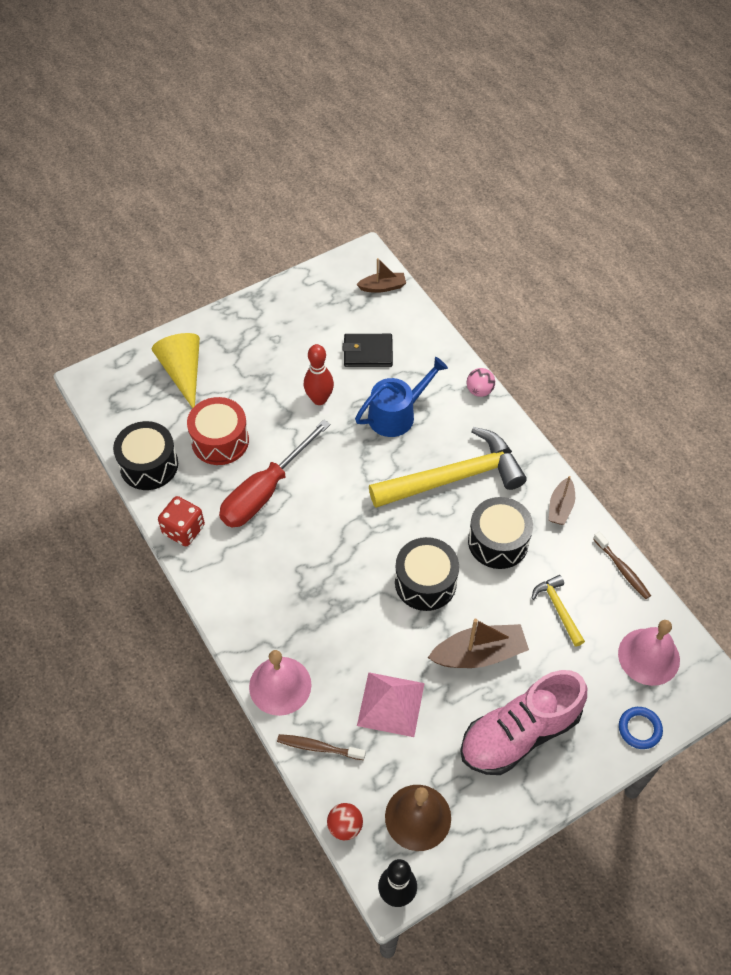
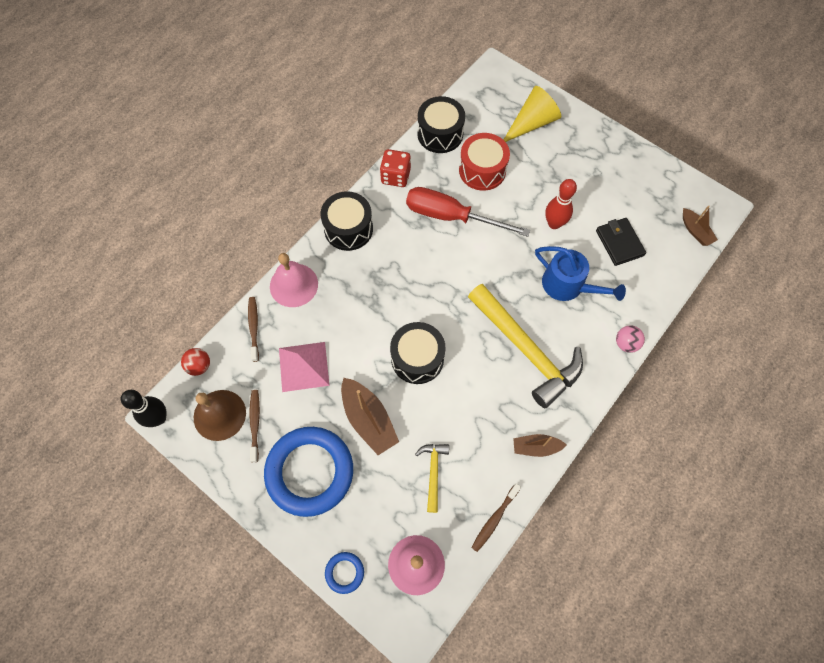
camera: 70 degrees right, 10 degrees up
(443, 778) = (255, 424): none -> brown toothbrush
(498, 542) = (478, 404): black drum -> black drum (348, 229)
(519, 733) = (309, 472): pink shoe -> blue ring
(558, 609) = (433, 472): yellow hammer -> yellow hammer turned 45 degrees counterclockwise

